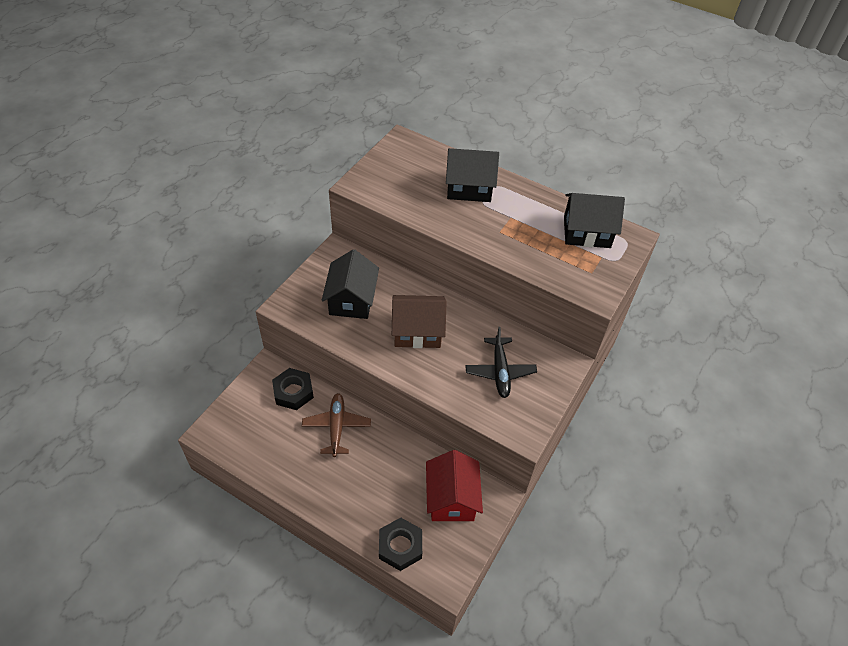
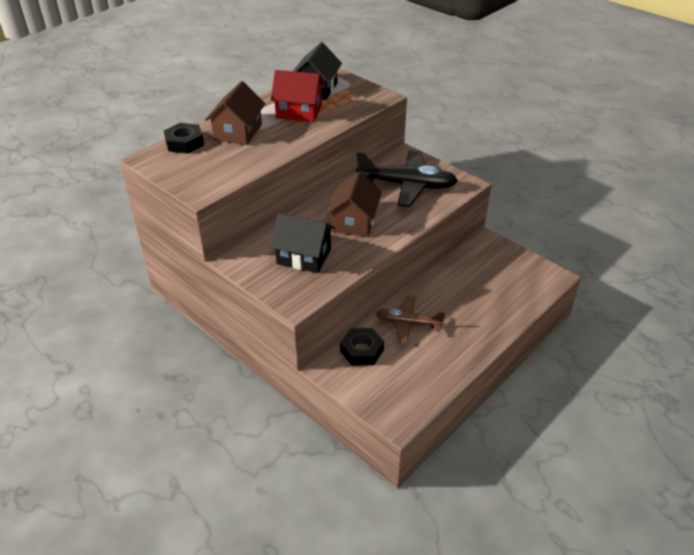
camera: 75 degrees left, 10 degrees down
(400, 546) = (527, 297): black nut -> black nut (184, 143)
(451, 498) = (486, 263): red house -> red house (299, 111)
(469, 188) = (238, 132): black house -> brown house
(500, 372) = (407, 186): black plane -> black plane, size x1.64

